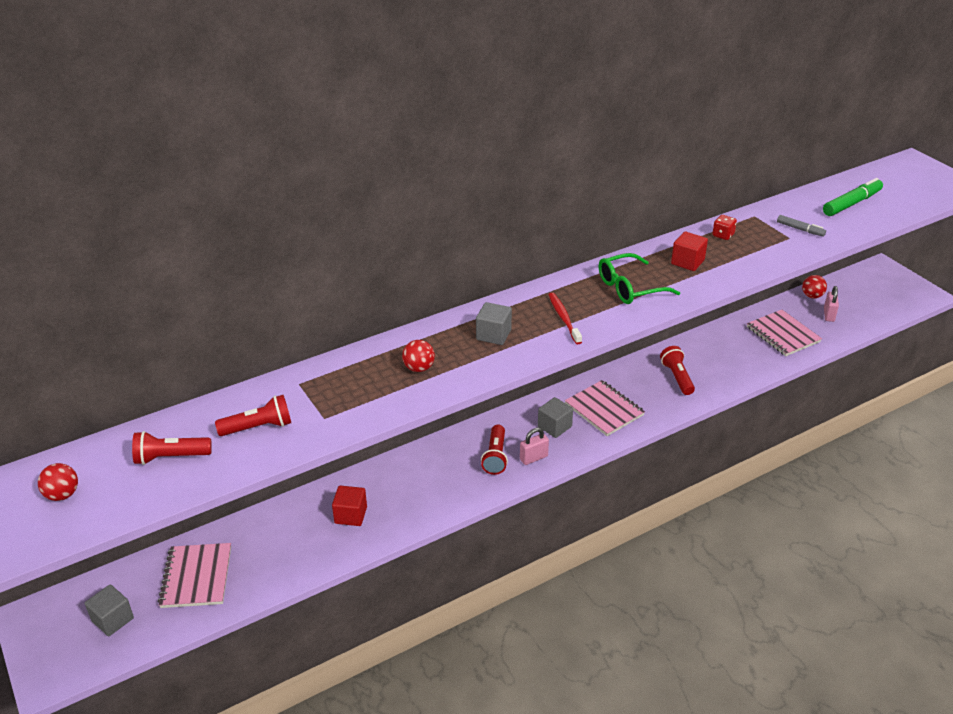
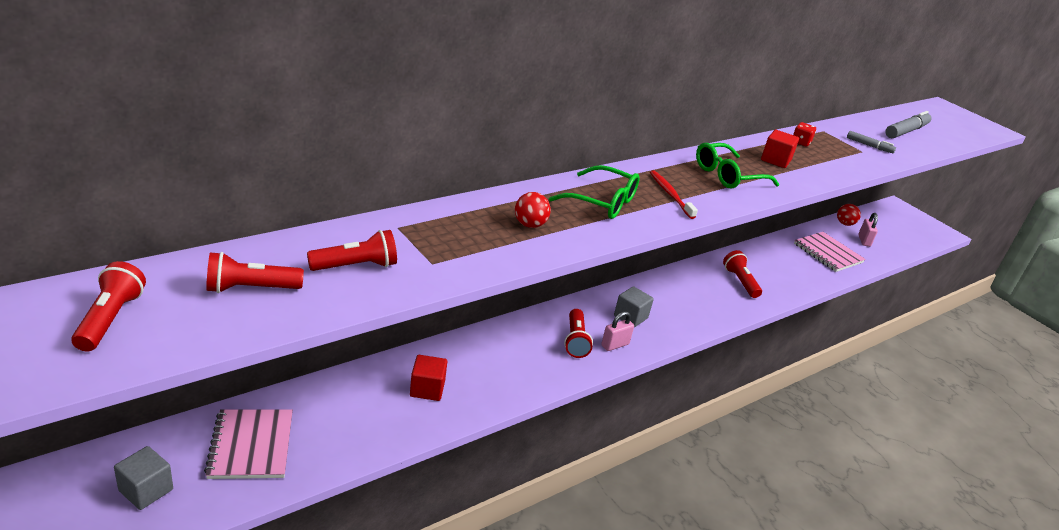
camera: 10 degrees left, 5 degrees down
(62, 495) = (110, 319): red ball -> red flashlight
(493, 335) = (602, 202): grey cube -> green glasses
(604, 409) = (676, 305): pink notebook -> none
(851, 203) = (906, 131): green marker -> grey marker

